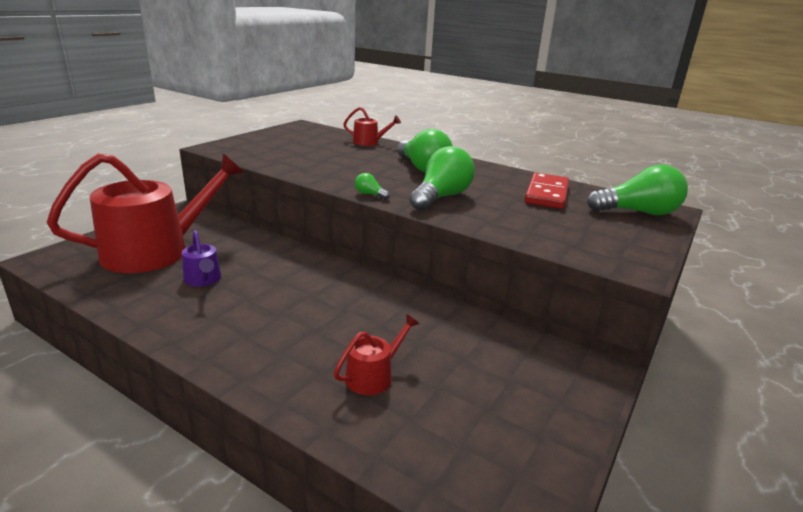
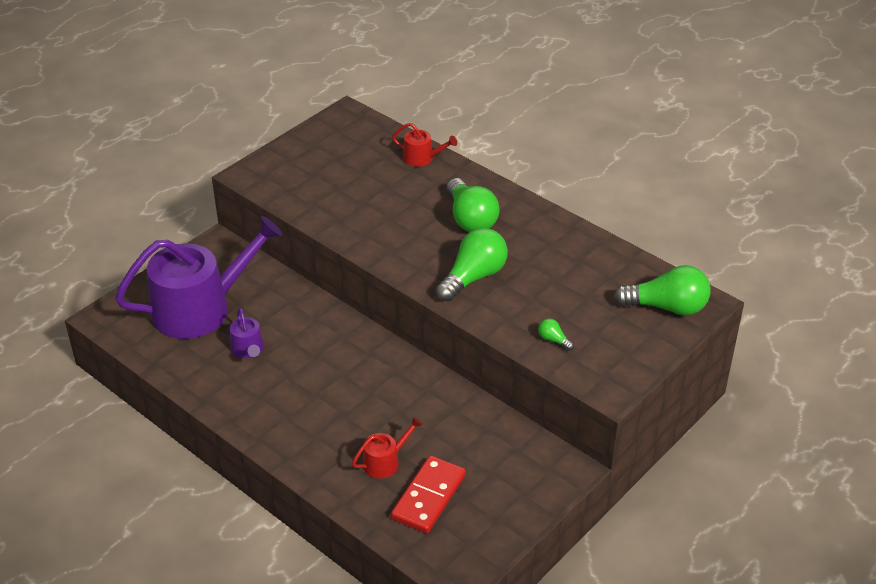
camera: 10 degrees right, 15 degrees up
(156, 251) = (200, 308): red watering can -> purple watering can
(370, 194) = (403, 272): green light bulb -> green light bulb (553, 340)
(547, 194) = (587, 272): red domino -> red domino (429, 497)

